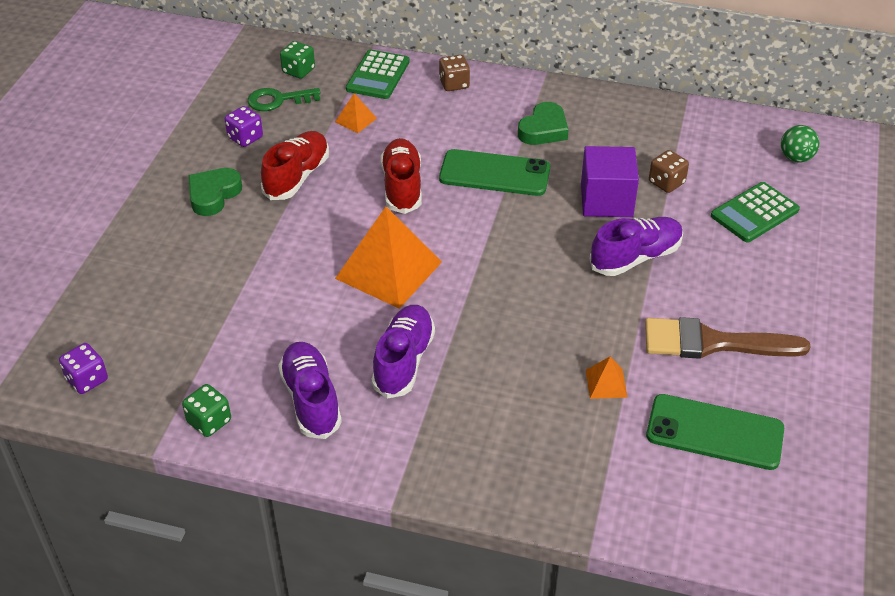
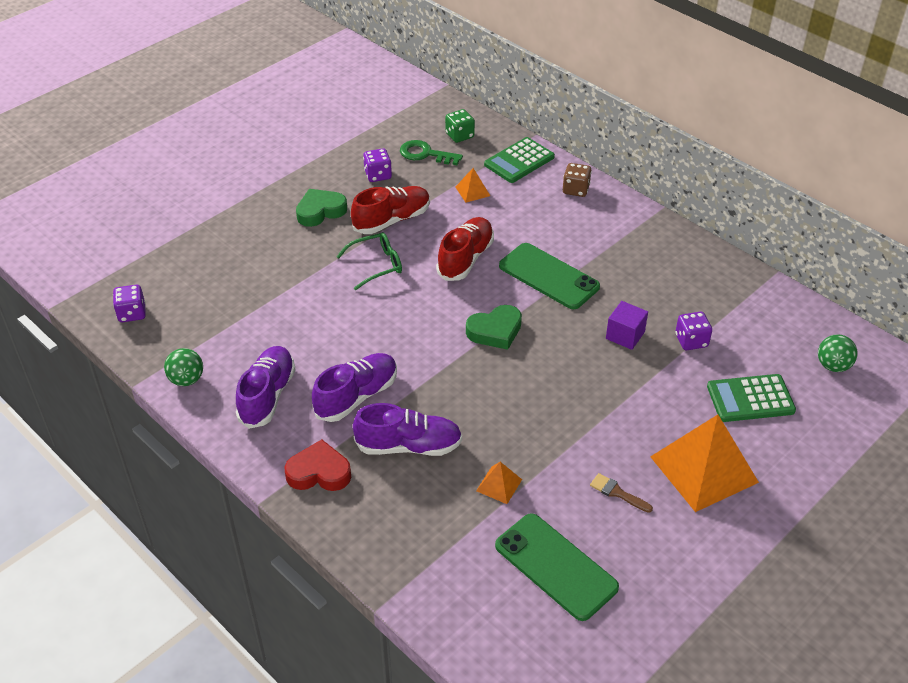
camera: 30 degrees right, 0 degrees up
(209, 421) = (186, 380): green dice -> green ball
(317, 226) = (376, 265): none -> green glasses
(388, 270) = (402, 321): orange pyramid -> orange pyramid (703, 469)
(427, 450) = (319, 472): none -> red heart
(543, 129) = (620, 255): green heart -> green heart (495, 331)
(606, 200) = (625, 335): purple cube -> purple cube, size x0.63
(635, 257) = (610, 393): purple shoe -> purple shoe (409, 446)
(666, 183) = (691, 341): brown dice -> purple dice
(713, 343) = (617, 493): brown brush -> brown brush, size x0.42

